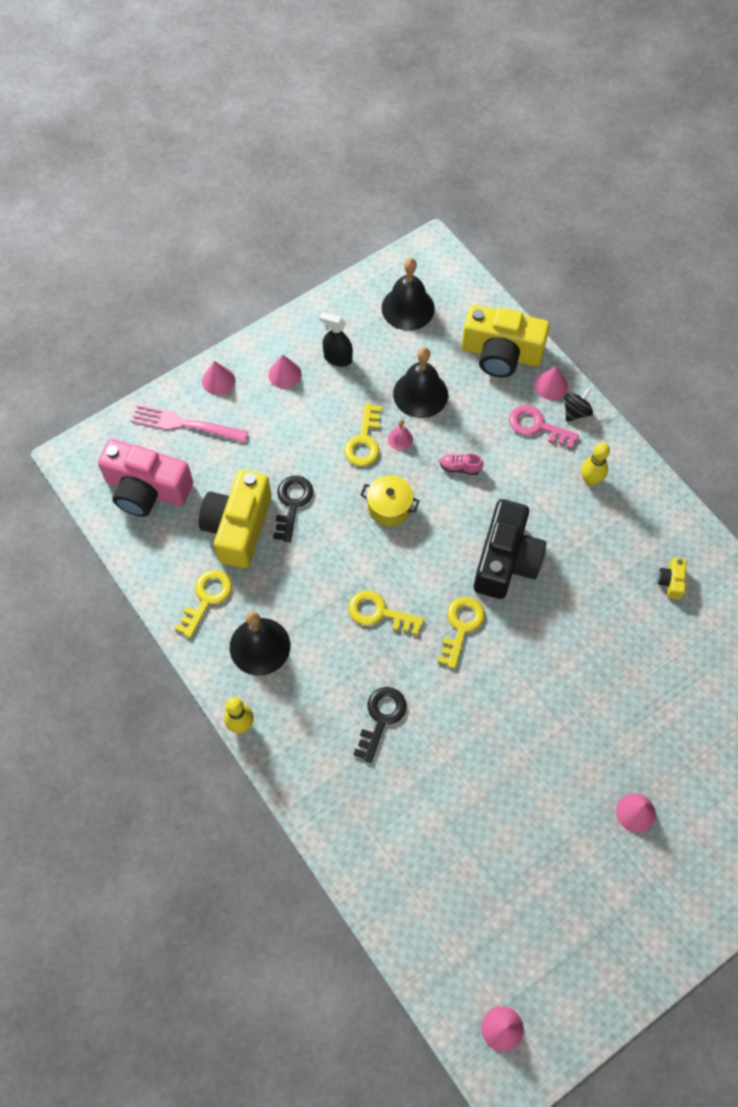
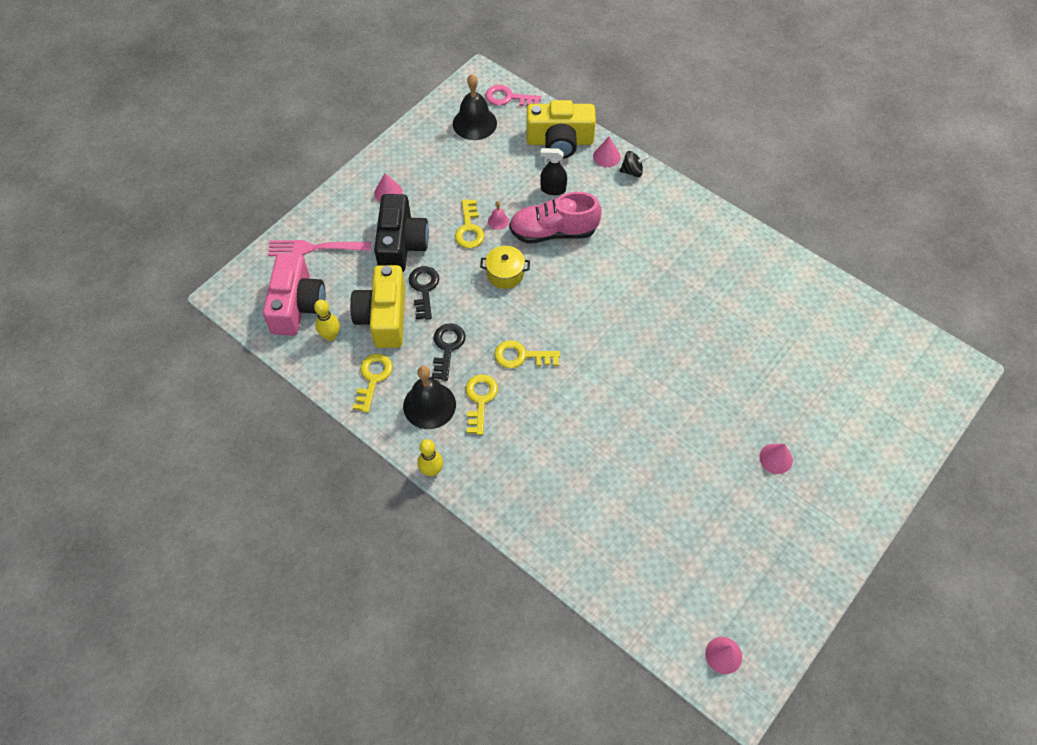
camera: 15 degrees left, 5 degrees down
(147, 489) = (297, 305): pink camera -> pink camera turned 90 degrees counterclockwise
(218, 380) = (334, 209): pink cone -> none
(337, 358) = (428, 172): black spray bottle -> black spray bottle (553, 189)
(381, 718) = (548, 437): black key -> black key (447, 348)
(420, 394) = (504, 184): black bell -> none
(460, 467) = (553, 232): pink shoe -> pink shoe, size x2.48
(461, 626) = (591, 351): yellow key -> yellow key (480, 400)
(506, 560) = (612, 293): black camera -> black camera (401, 245)
(537, 426) = (605, 188): pink key -> pink key (508, 98)
(575, 412) = (632, 171): black spinning top -> black spinning top turned 60 degrees clockwise
(590, 480) = (659, 218): yellow bowling pin -> yellow bowling pin (330, 336)
(671, 581) = (746, 279): yellow camera -> none

